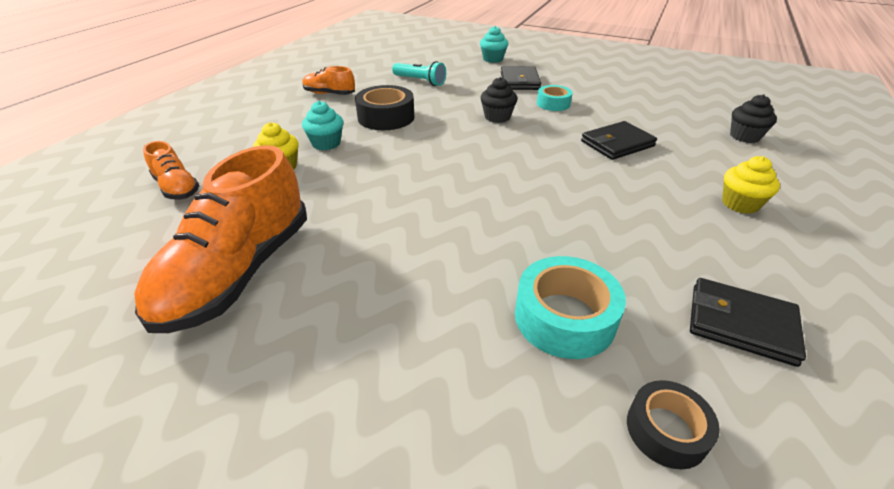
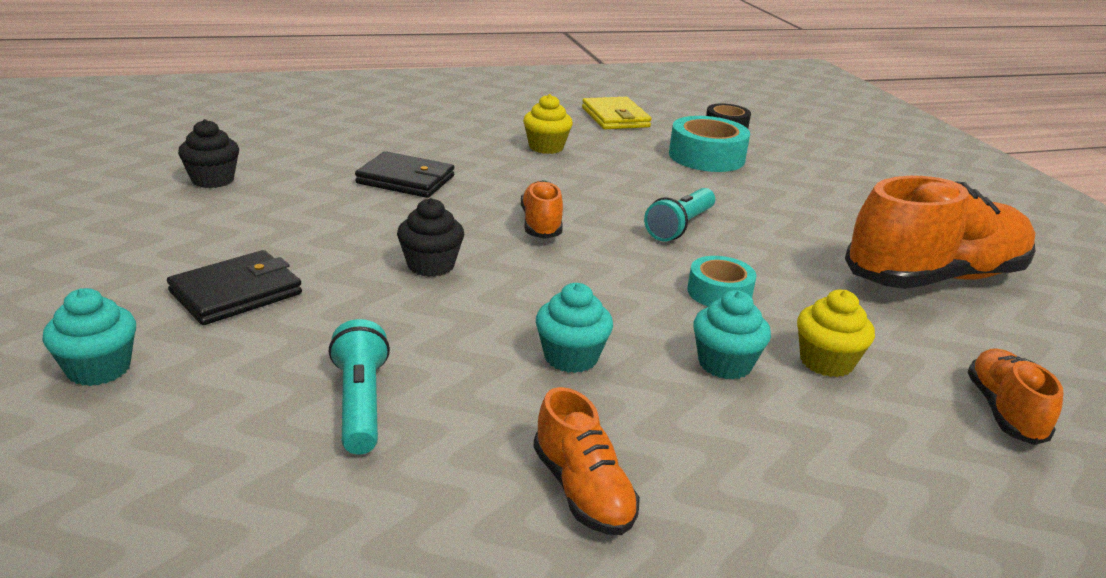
camera: 135 degrees left, 10 degrees down
(386, 117) = (571, 357): black tape -> turquoise cupcake
(448, 206) = (680, 226): none -> turquoise flashlight
(508, 160) = (541, 224): none -> orange shoe
(553, 104) = (319, 239): turquoise tape -> turquoise tape (719, 293)
(740, 204) = (458, 124): yellow cupcake -> yellow cupcake (546, 147)
(741, 324) = (615, 117): black wallet -> yellow wallet
(744, 136) = (293, 129): black cupcake -> black cupcake (213, 180)

